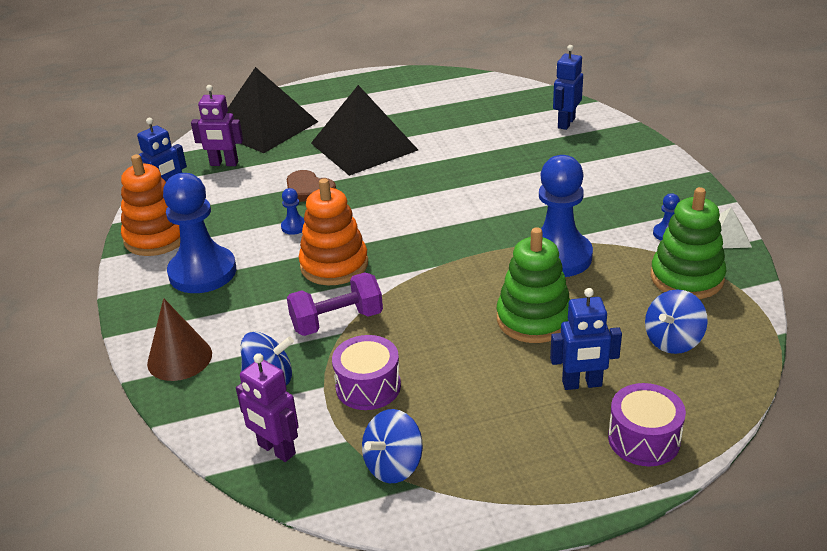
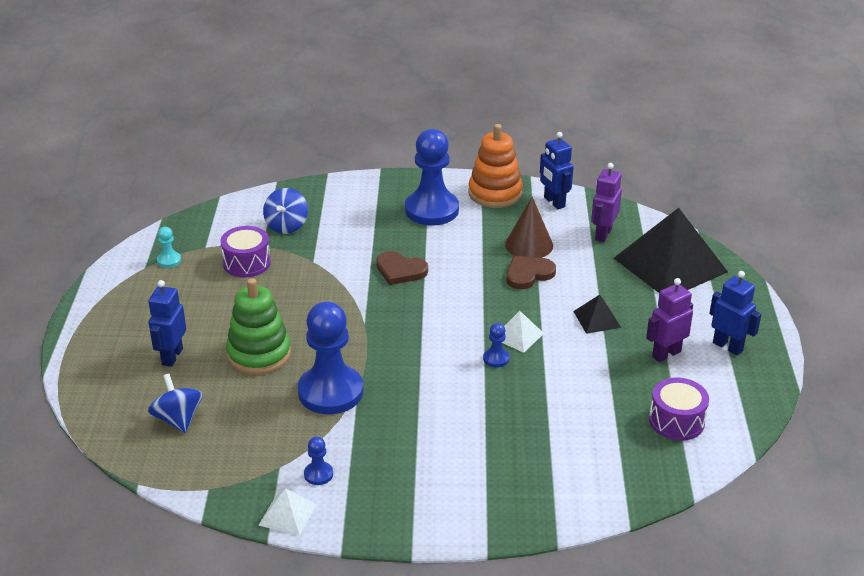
camera: 105 degrees right, 0 degrees up
(179, 358) = (335, 194): brown cone -> brown cone (529, 245)
(276, 449) = (219, 220): purple robot -> purple robot (666, 354)
(294, 227) = (470, 259): blue pawn -> blue pawn (496, 359)
(334, 265) = (400, 270): orange stacking toy -> brown heart
(337, 321) = (327, 261): purple dumbbell -> none
(364, 146) = (597, 319): black pyramid -> black pyramid, size x0.43
(393, 465) = (169, 260): blue spinning top -> turquoise pawn
(409, 177) = (518, 335): none -> white pyramid
(566, 123) = (581, 478): blue robot -> blue robot (728, 346)
(644, 439) = (100, 367): purple drum -> purple drum (676, 421)
(686, 278) = (246, 460): green stacking toy -> none

